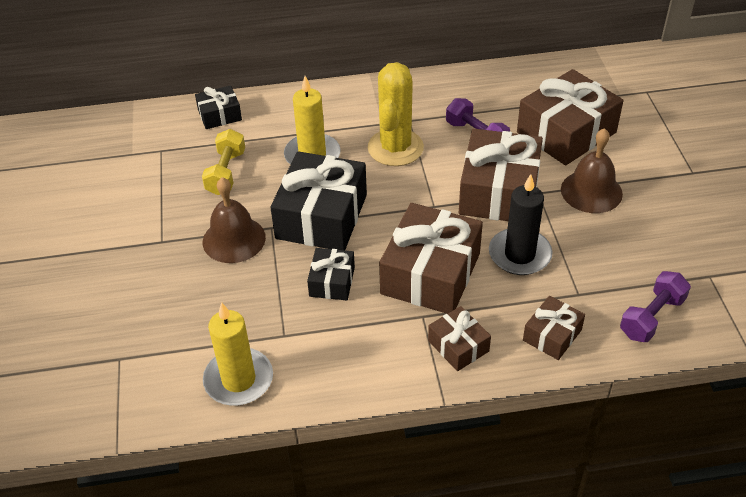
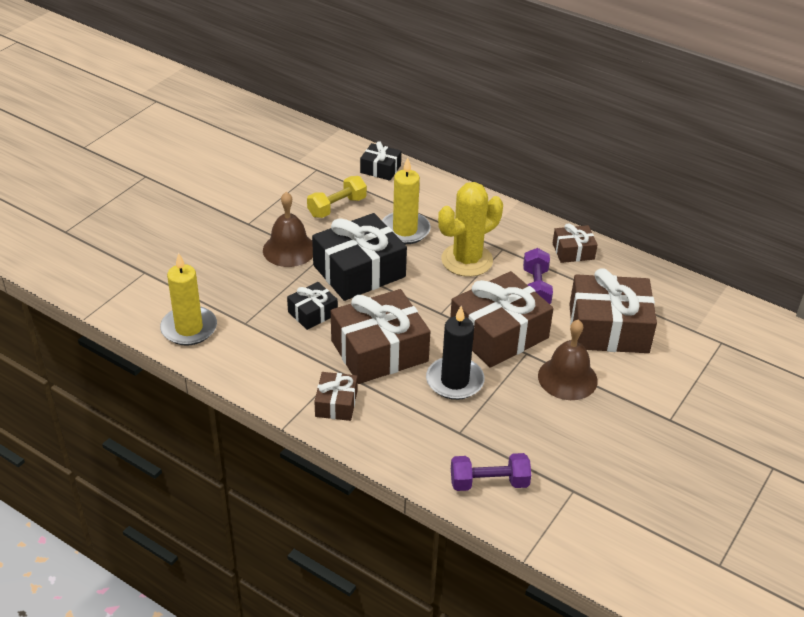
camera: 40 degrees right, 5 degrees down
(552, 335) = (404, 442): brown gift -> brown gift (573, 251)

